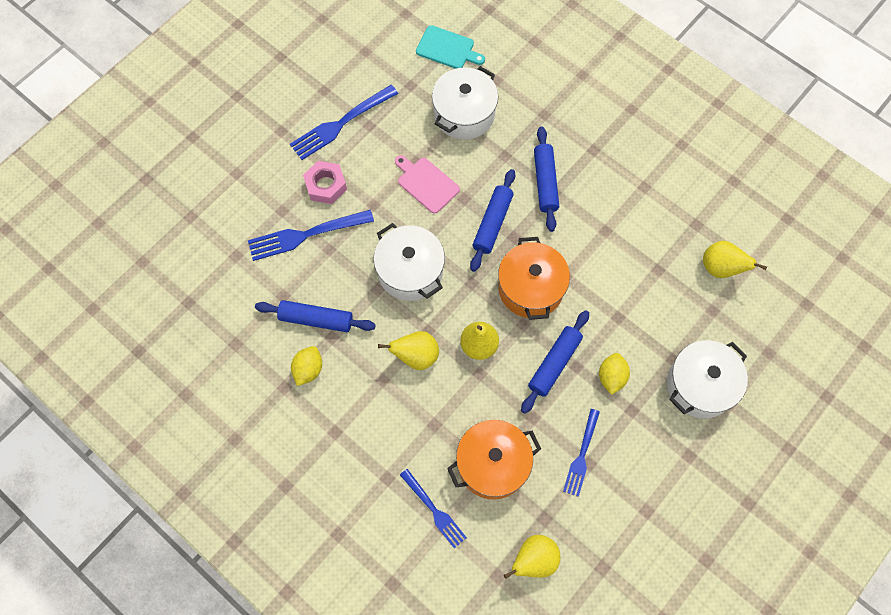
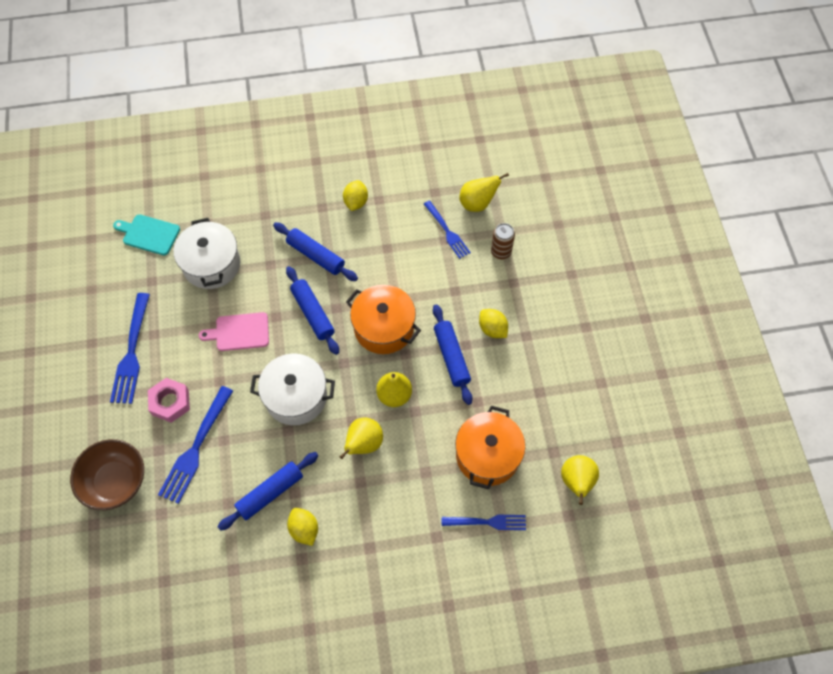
camera: 50 degrees left, 5 degrees down
(233, 203) = (115, 481): none -> brown bowl
(447, 49) = (149, 234): turquoise cutting board -> turquoise cutting board turned 135 degrees counterclockwise
(581, 455) = (530, 392): blue fork -> blue fork (447, 231)
(624, 171) = (356, 202): none -> yellow lemon
(692, 325) = (501, 252): none -> brown can
(700, 385) = (545, 281): white pot -> none

